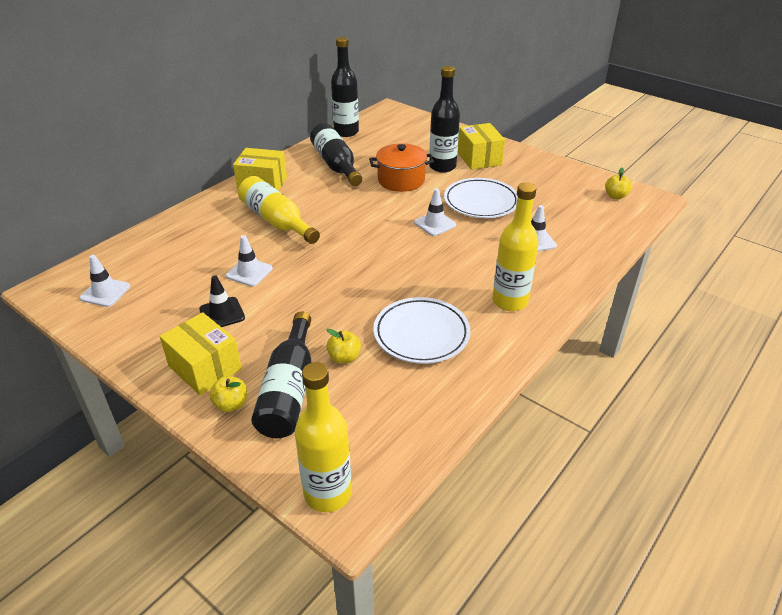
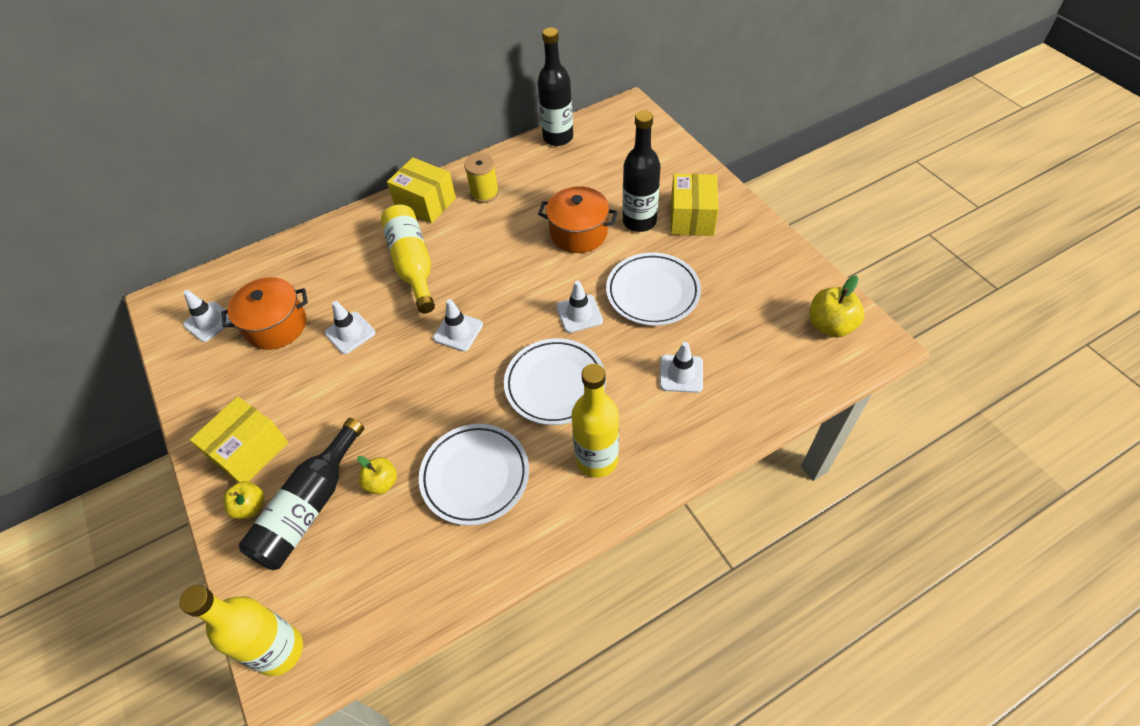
camera: 25 degrees right, 15 degrees up
(175, 281) = (276, 326): none -> orange pot
(205, 368) = (249, 451): yellow box -> yellow box turned 60 degrees clockwise
(222, 313) = (298, 383): black traffic cone -> none
(309, 171) = (485, 193): none -> yellow spool
(336, 165) = (519, 190): black bottle -> none
(344, 252) = (458, 331): none -> white traffic cone
(445, 266) = (555, 384): none -> white plate
(615, 196) = (830, 325): yellow apple -> yellow apple, size x1.53

